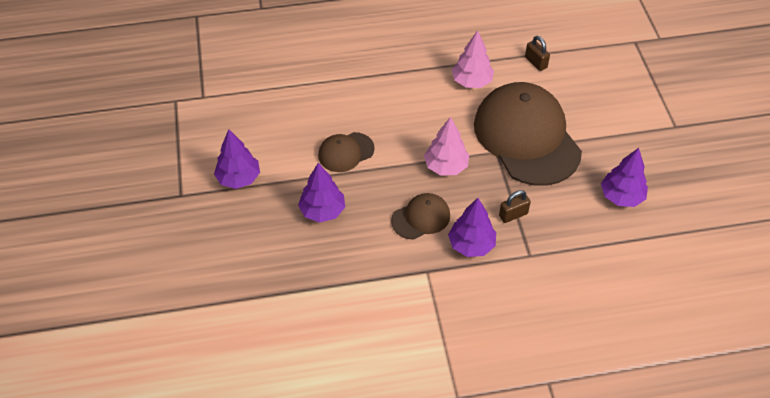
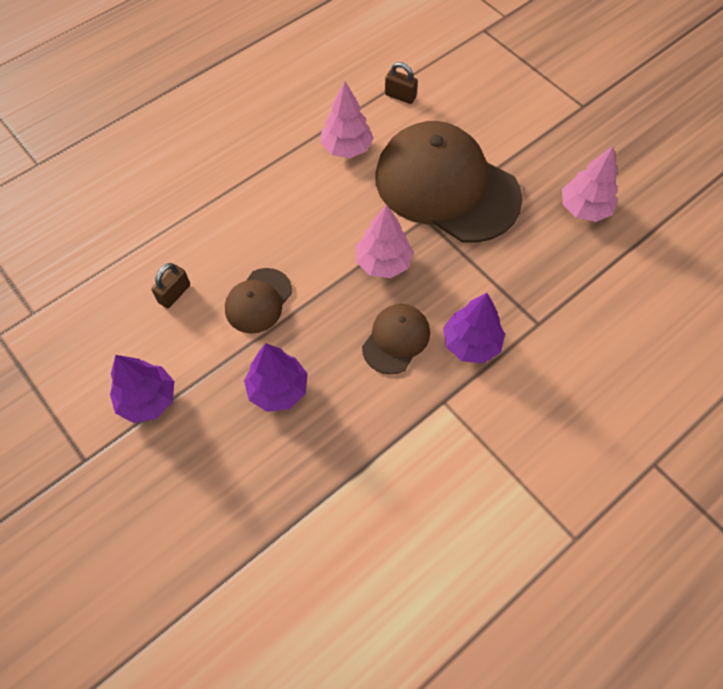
camera: 30 degrees left, 10 degrees up
(513, 215) = (491, 285): brown padlock -> brown padlock (174, 294)
(621, 196) = (584, 209): purple tree -> pink tree

